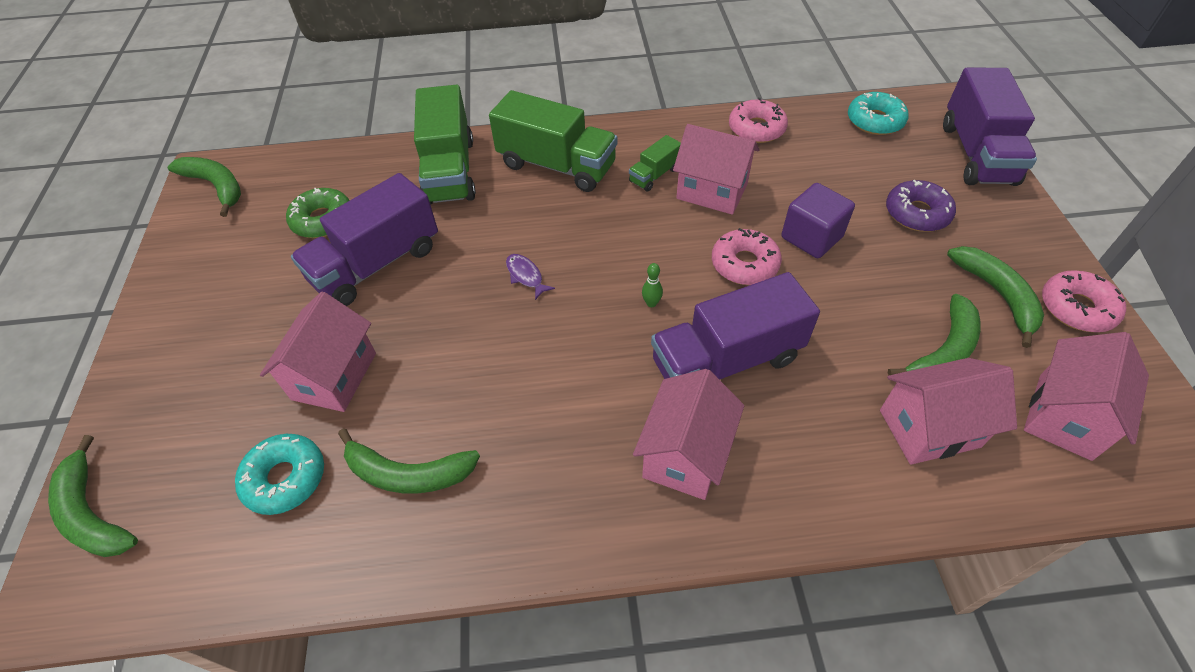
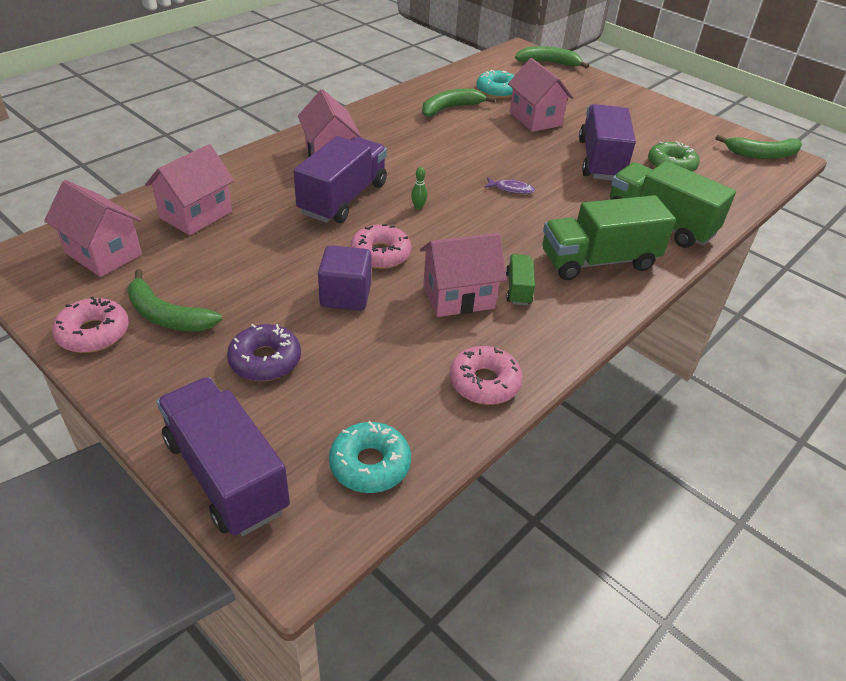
camera: 135 degrees right, 10 degrees down
(943, 351) = (200, 258): green banana -> none
(1064, 416) = (103, 254): pink house -> pink house turned 45 degrees counterclockwise

